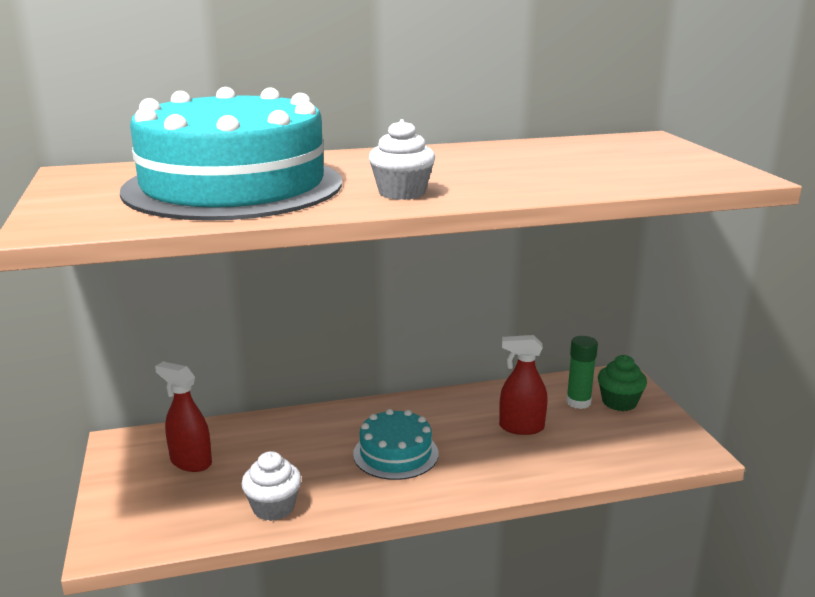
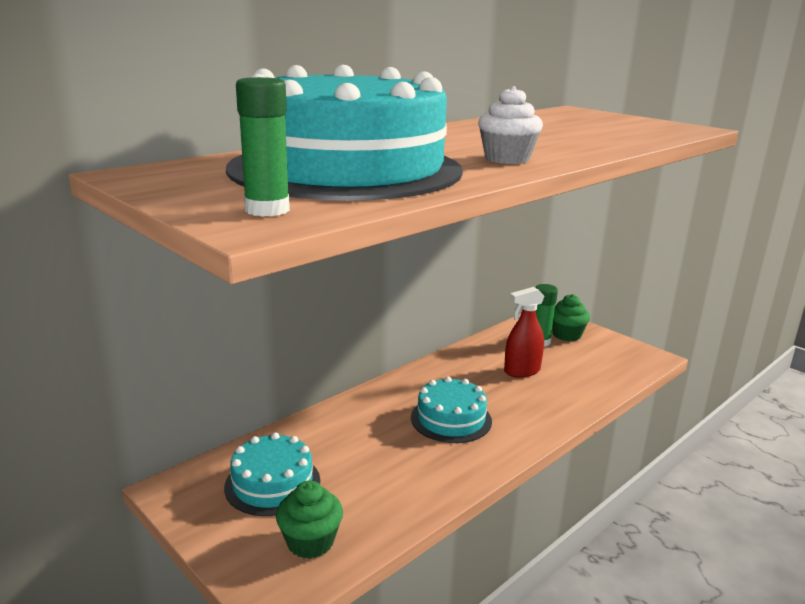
camera: 30 degrees left, 0 degrees up
(88, 217) = (267, 210): none -> green glue stick
(170, 517) = (310, 542): none -> green cupcake
(191, 462) = (272, 483): red spray bottle -> turquoise cake
(273, 507) = (399, 498): white cupcake -> none

